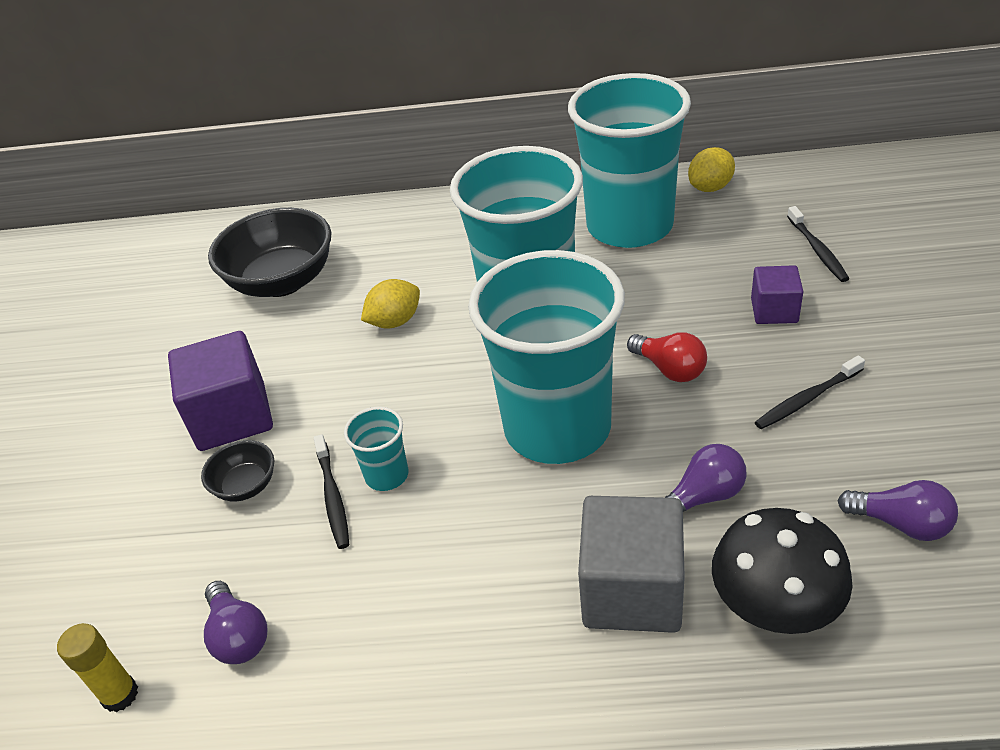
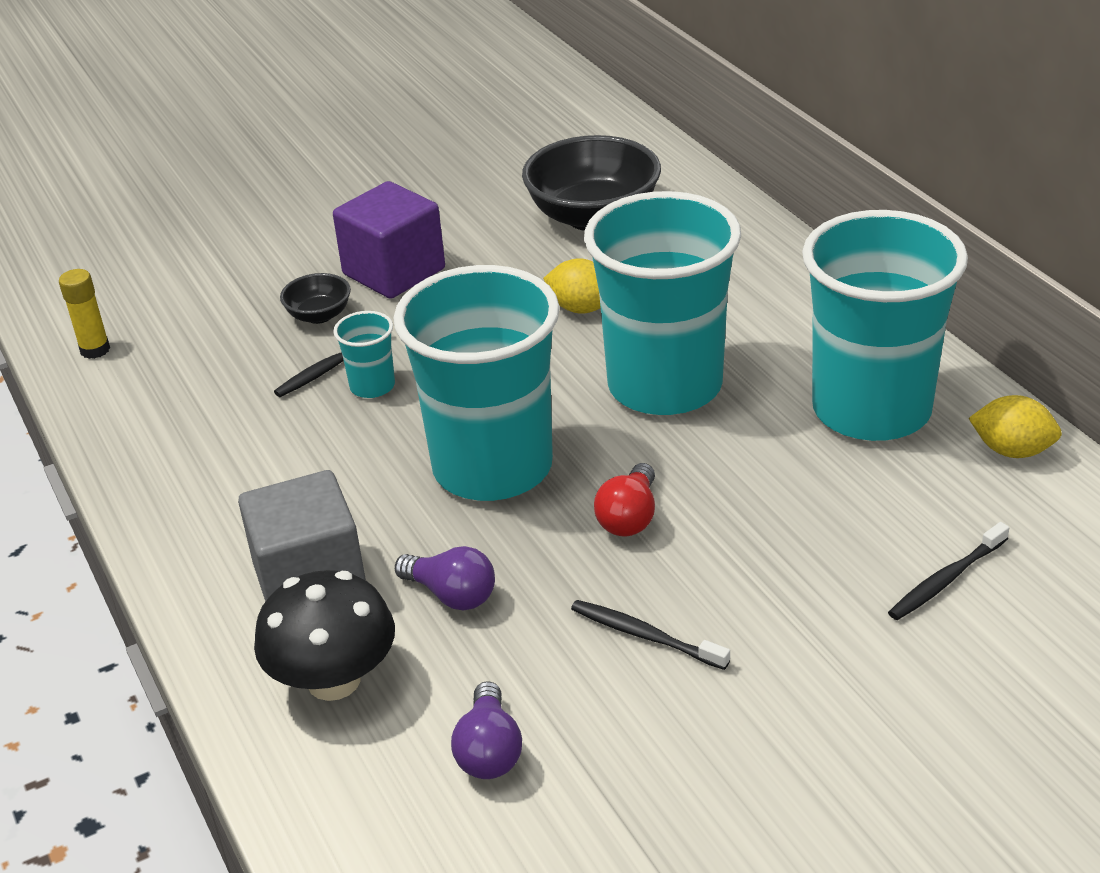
camera: 60 degrees right, 5 degrees down
(238, 636) = (168, 381): purple light bulb -> none
(774, 311) = (789, 571): purple cube -> none

